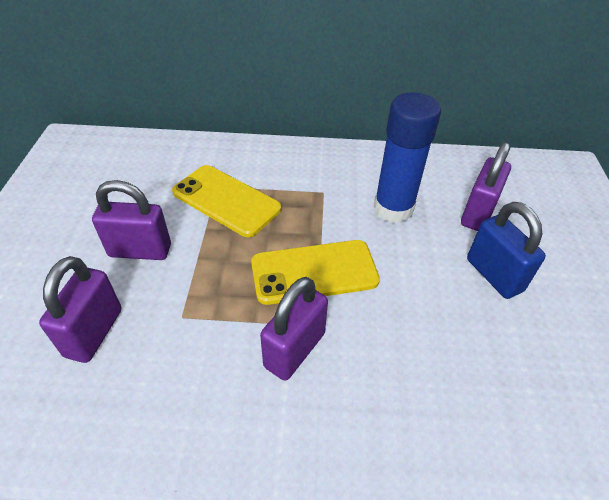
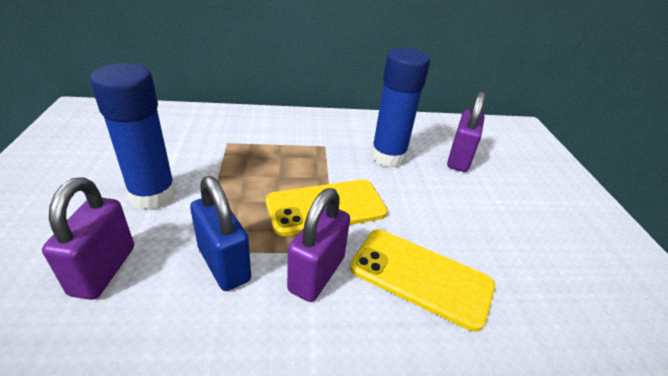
camera: 10 degrees left, 10 degrees down
(140, 251) = (153, 195): purple padlock -> blue glue stick
(226, 200) = (236, 153): yellow phone -> yellow phone (421, 277)
(494, 275) = (484, 204): blue padlock -> blue padlock (224, 264)

